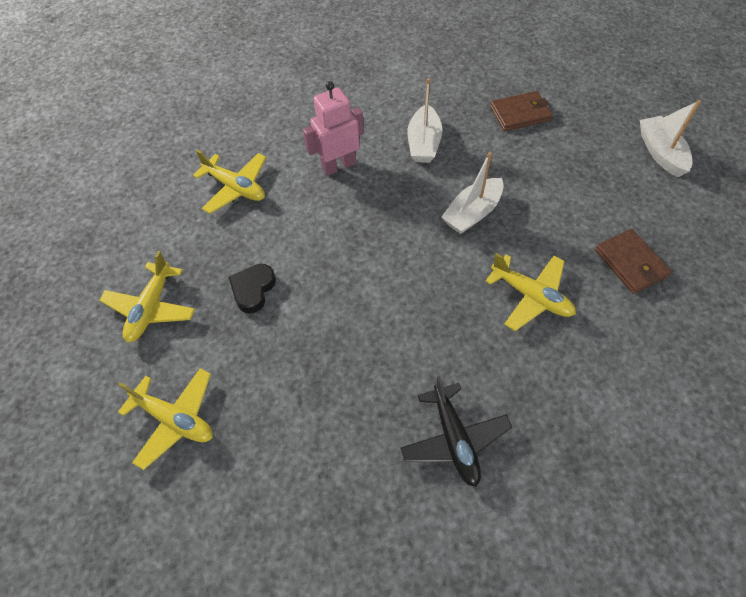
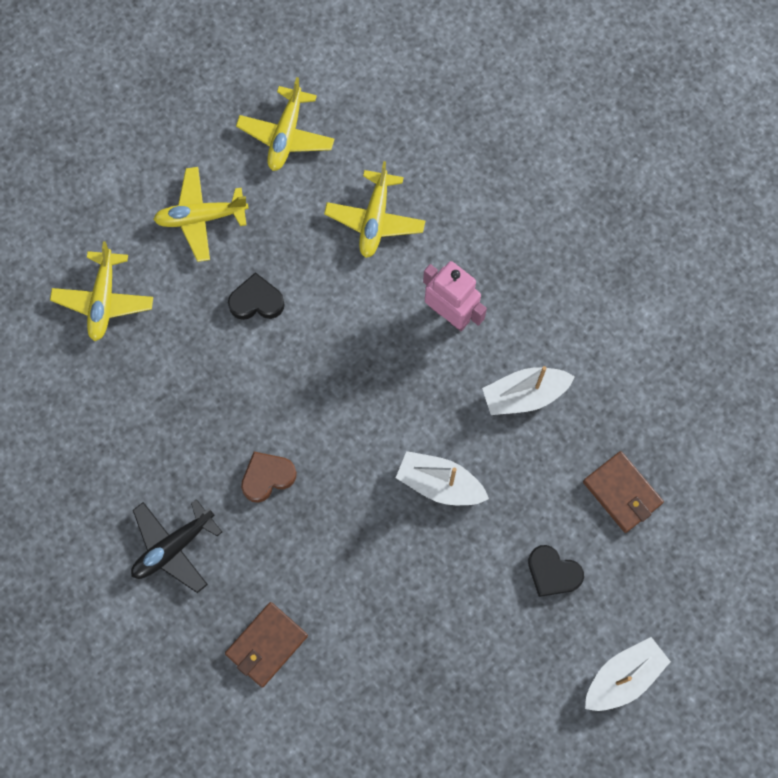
camera: 65 degrees right, 15 degrees up
(417, 333) = (267, 477): none -> brown heart
(531, 296) = (353, 576): yellow plane -> yellow plane (286, 135)
(568, 168) = (553, 573): none -> black heart
(630, 263) = (436, 670): brown wallet -> brown wallet (266, 645)

